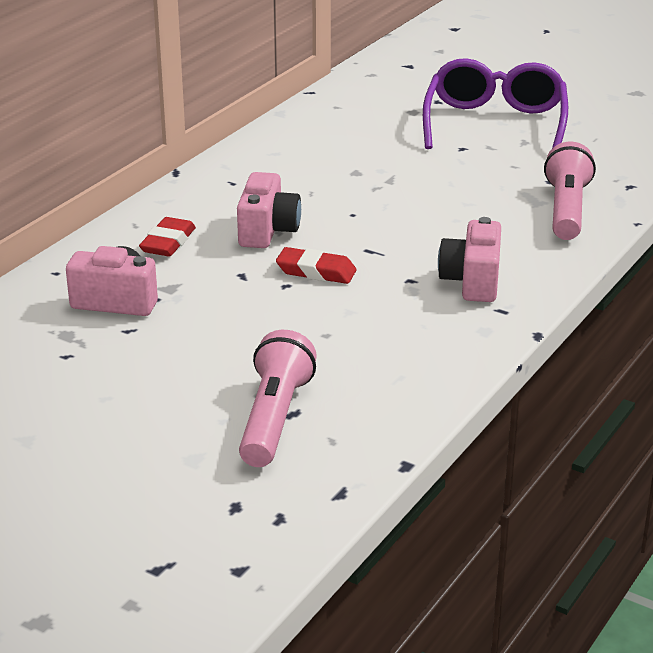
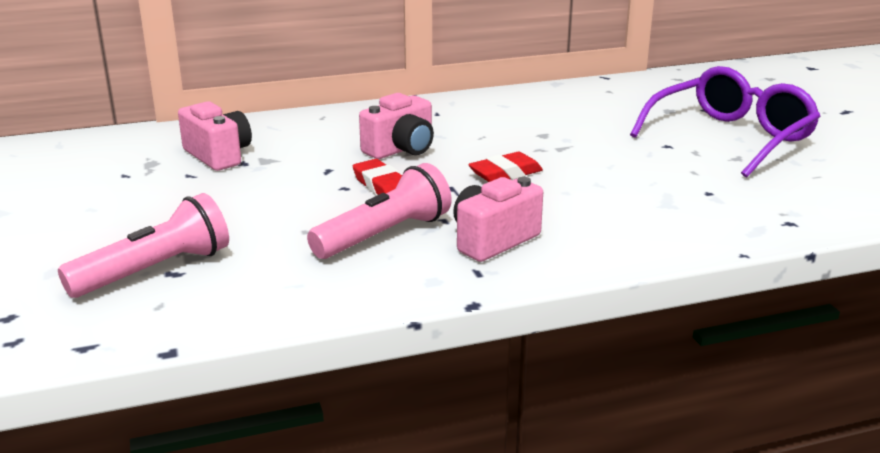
camera: 40 degrees right, 5 degrees down
(168, 242) = (321, 134): red eraser -> red eraser (505, 173)
(566, 210) = (685, 219): pink flashlight -> pink flashlight (384, 235)

